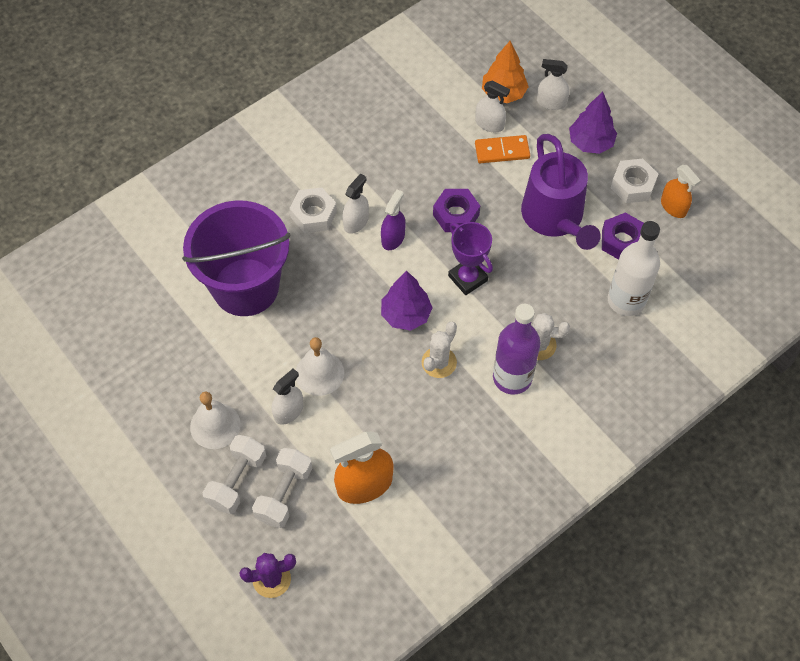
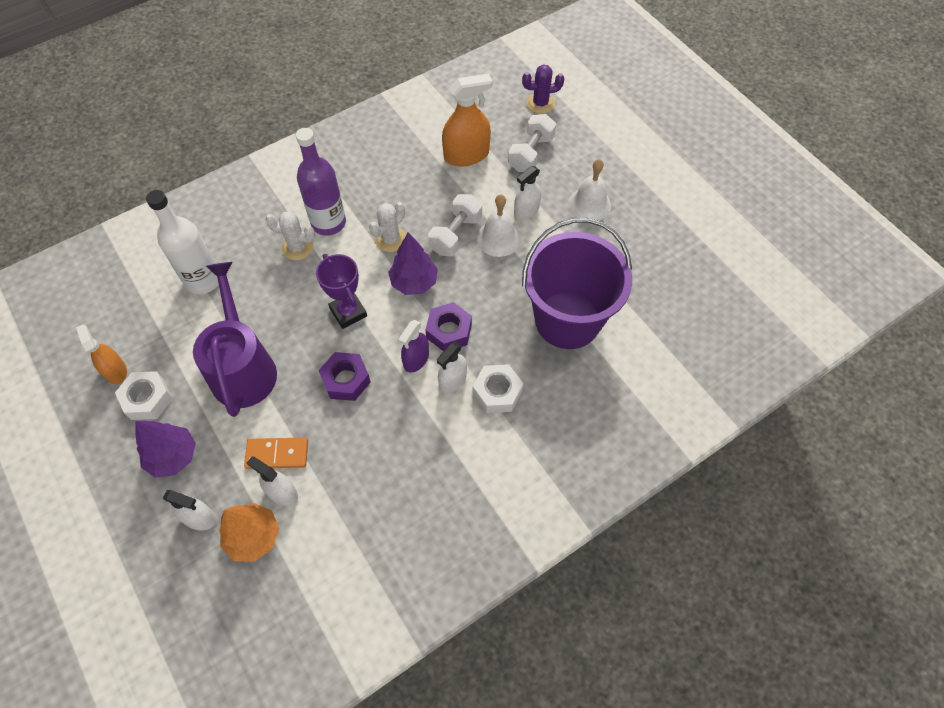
camera: 175 degrees left, 0 degrees up
(237, 480) = (569, 165): white dumbbell -> white dumbbell (455, 235)
(622, 241) = (184, 338): purple nut -> purple nut (449, 331)

